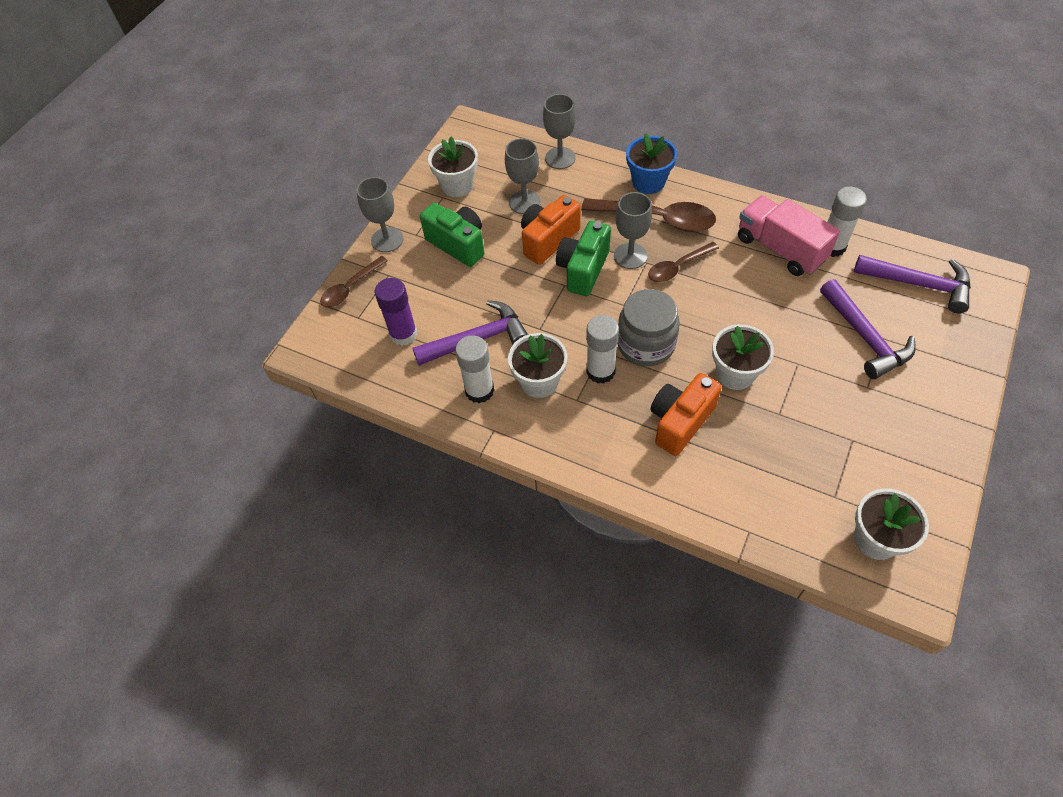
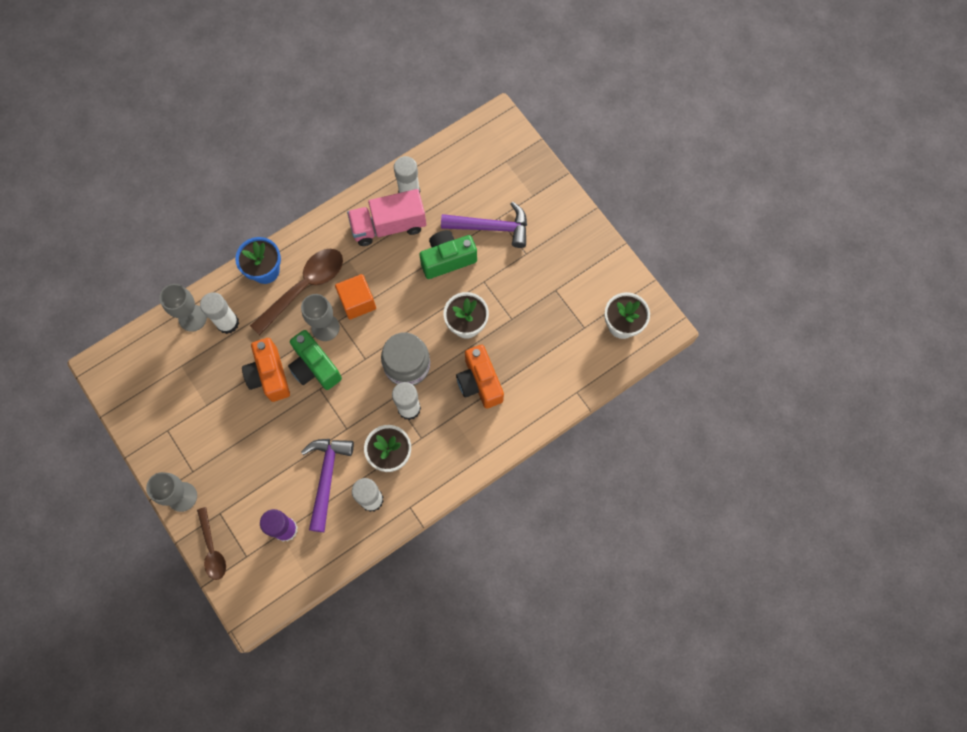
camera: 65 degrees left, 15 degrees up
(457, 185) = (163, 412): white flower pot -> none
(458, 244) = (226, 444): green camera -> green camera (447, 259)
(524, 202) = (219, 371): grey goblet -> none
(575, 183) = (227, 323): none -> white glue stick
(678, 267) = (357, 302): brown spoon -> orange cube
(918, 284) = (474, 165): purple hammer -> none

